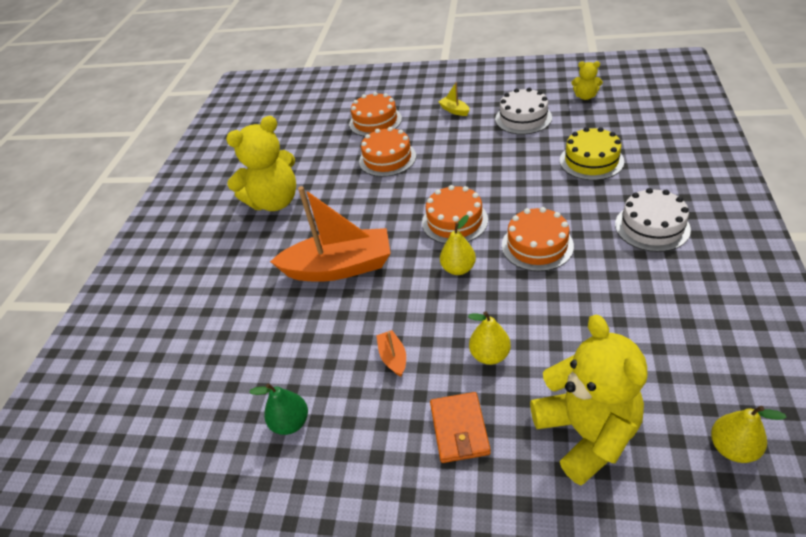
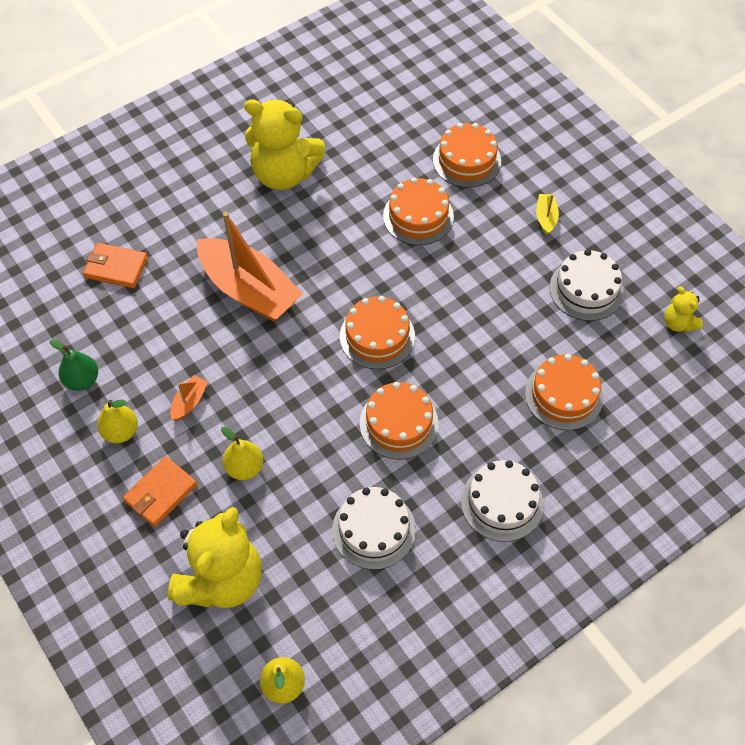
camera: 40 degrees right, 15 degrees up
(221, 336) = (116, 267): none -> orange wallet
(458, 269) = (320, 381): yellow pear -> yellow pear (121, 431)
(591, 161) = (564, 395): yellow cake -> orange cake
(618, 305) = (374, 529): none -> white cake

